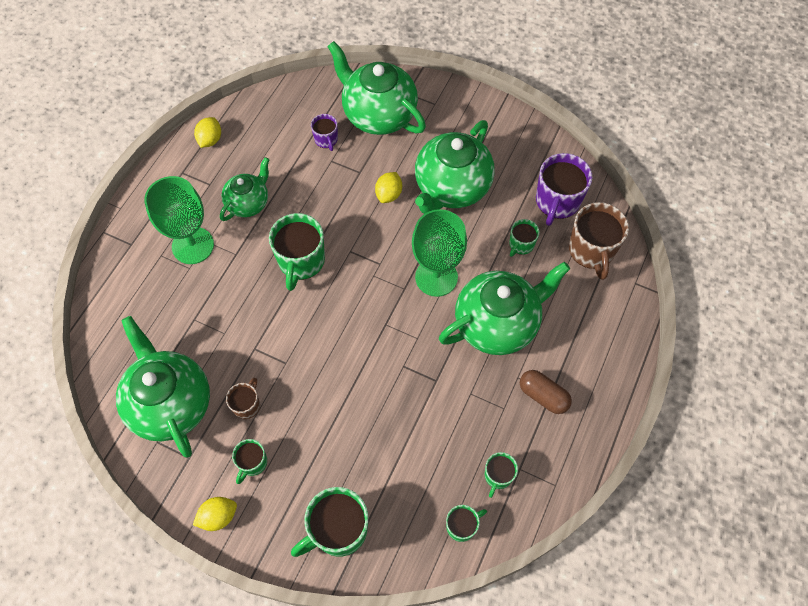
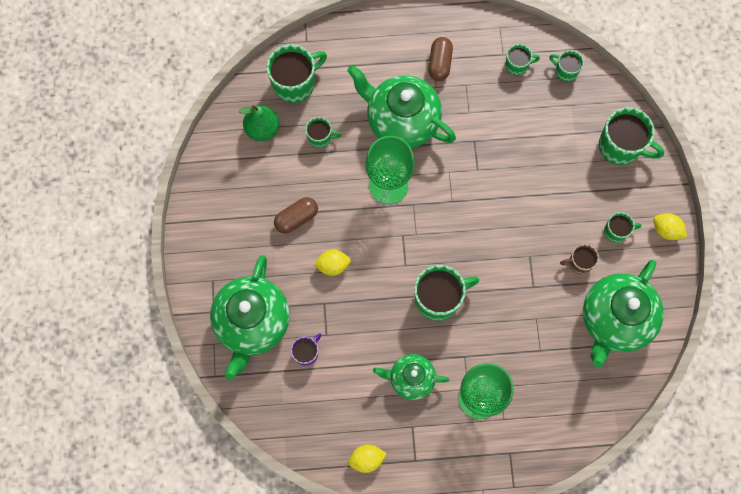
camera: 120 degrees left, 10 degrees up
(451, 188) = (296, 218): green teapot -> brown capsule
(557, 202) = (262, 129): purple mug -> green pear
(591, 251) = (295, 83): brown mug -> green mug

